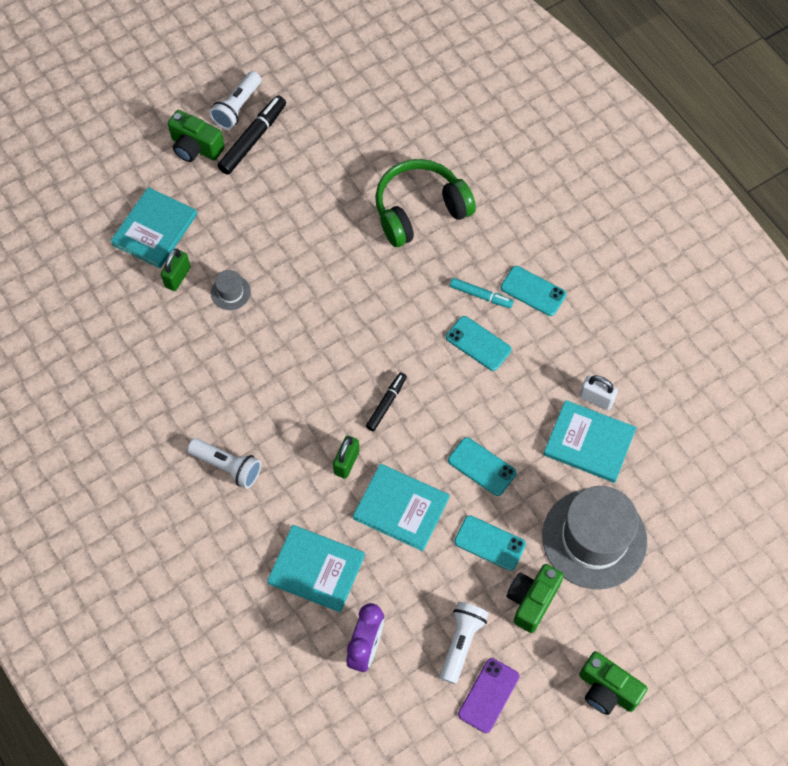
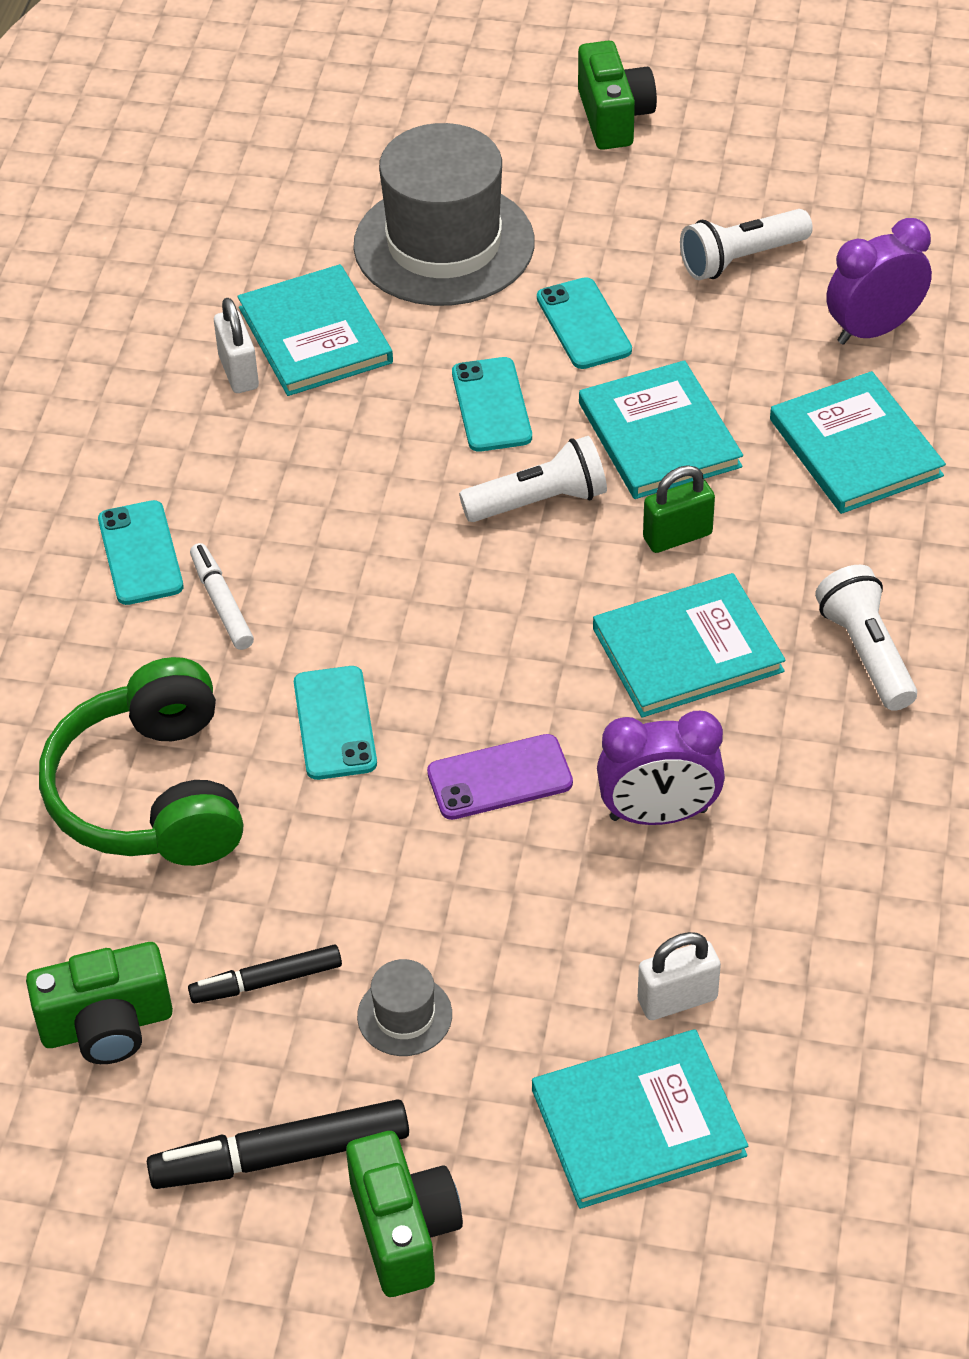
camera: 135 degrees left, 15 degrees down
(177, 277) = (677, 999): green padlock -> white padlock
(230, 292) = (609, 902): grey hat -> grey hat (404, 1015)
(237, 107) = (239, 1250): white flashlight -> white flashlight (539, 501)
(244, 337) = (658, 814): none -> purple clock
(295, 413) = (687, 650): none -> turquoise book
(386, 404) = (535, 566): black marker -> black marker (266, 981)
(420, 210) = (152, 794): green headphones -> green headphones turned 60 degrees clockwise
(478, 343) = (308, 546): turquoise phone -> turquoise phone (335, 723)
(480, 295) = (222, 603): turquoise marker -> white marker
(488, 695) = (764, 196): purple phone -> purple phone (499, 778)
(532, 600) = (601, 240): green camera -> green camera (107, 1026)

